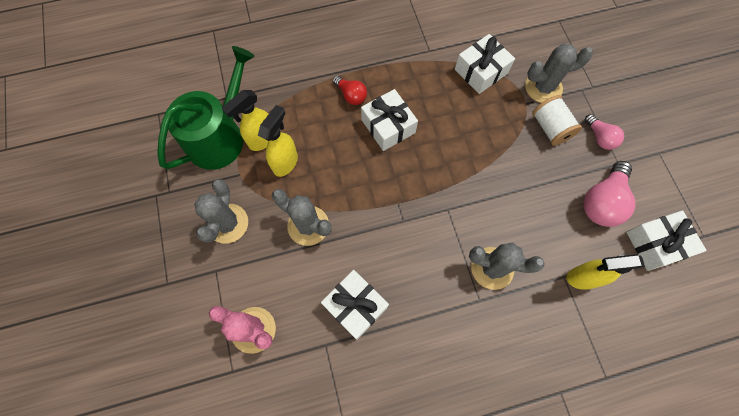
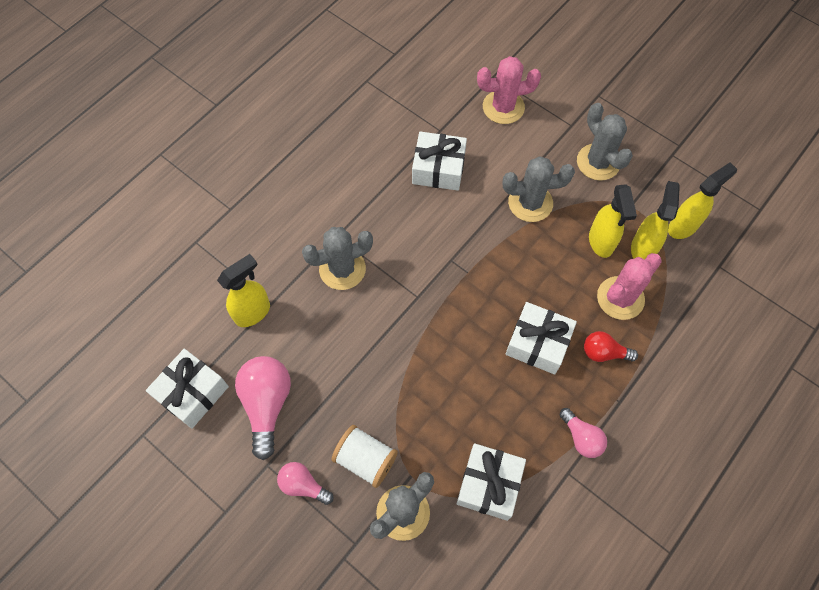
camera: 145 degrees right, 5 degrees down
(220, 136) = (683, 226): green watering can -> yellow spray bottle
(309, 119) = (620, 298): none -> pink cactus
(406, 61) = (581, 438): none -> pink light bulb

